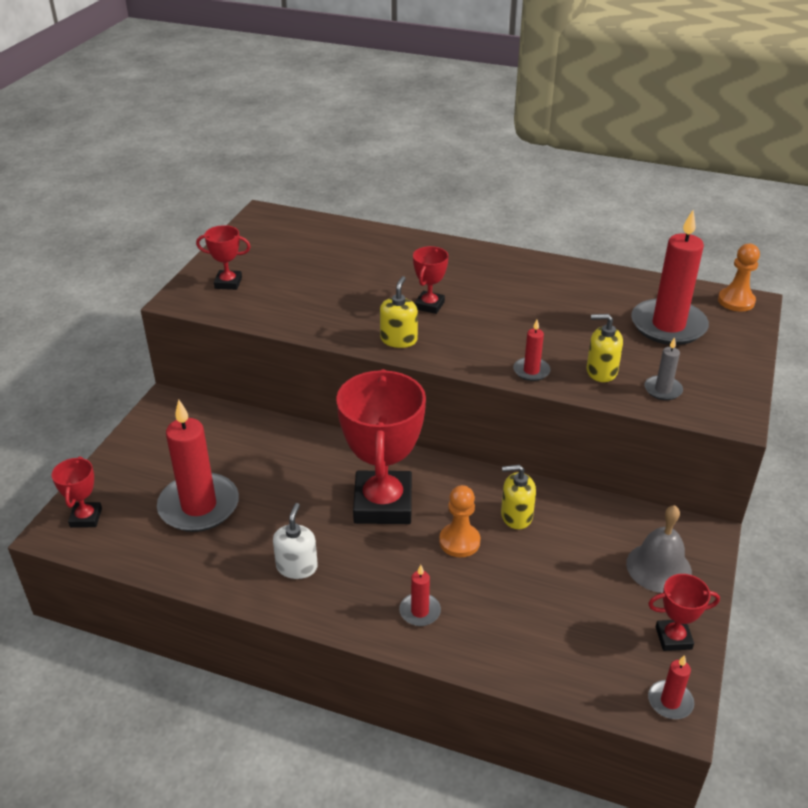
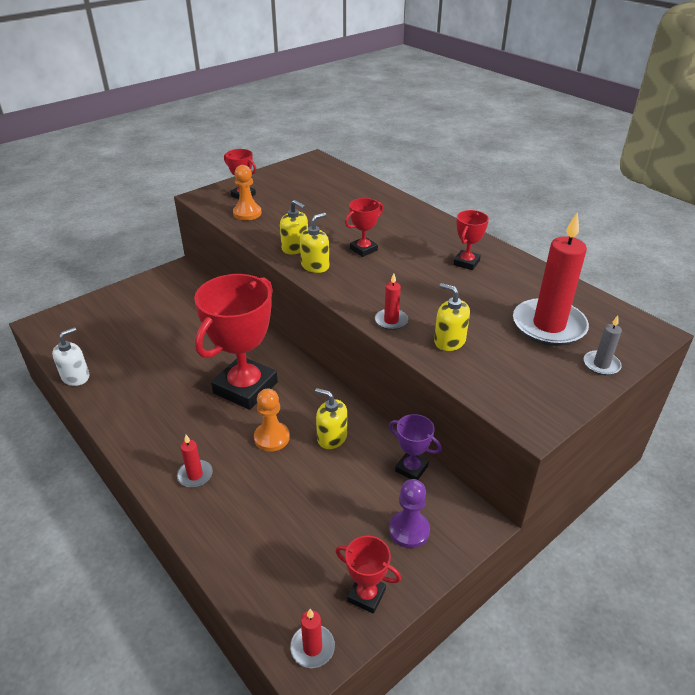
camera: 30 degrees right, 0 degrees up
(86, 518) = (64, 322): red trophy -> red trophy (466, 263)
(199, 506) = (131, 341): red candle -> none
(297, 567) = (148, 406): white soap dispenser -> white soap dispenser (76, 377)
(356, 327) = (295, 248): none -> yellow soap dispenser
(613, 513) = (411, 469): none -> purple trophy
(658, 567) = (409, 530): grey bell -> purple pawn
(663, 390) = (489, 374): grey candle -> grey candle (601, 365)
(736, 301) = (637, 326): orange pawn -> orange pawn (247, 213)

